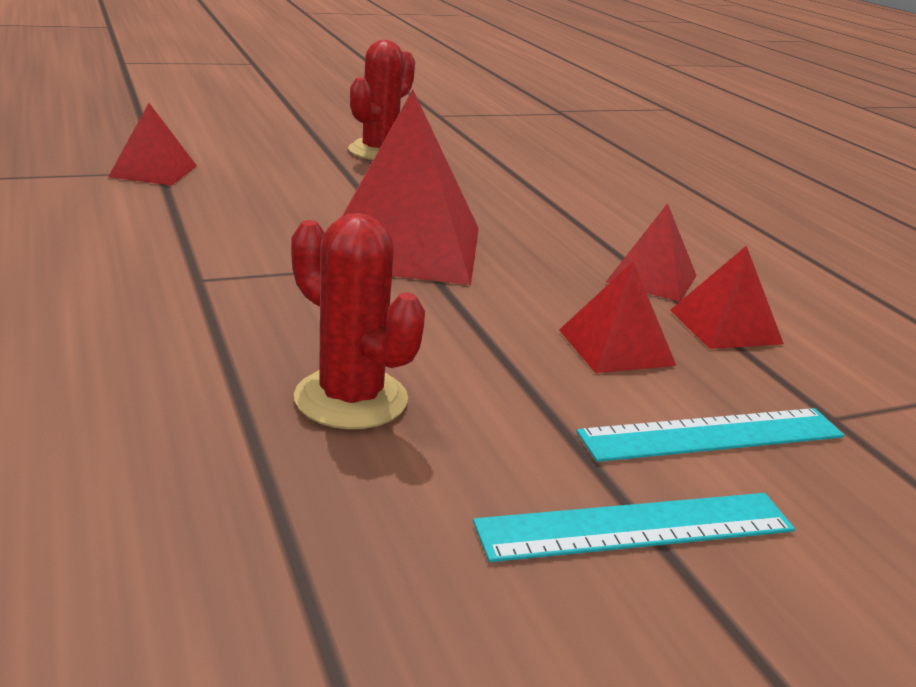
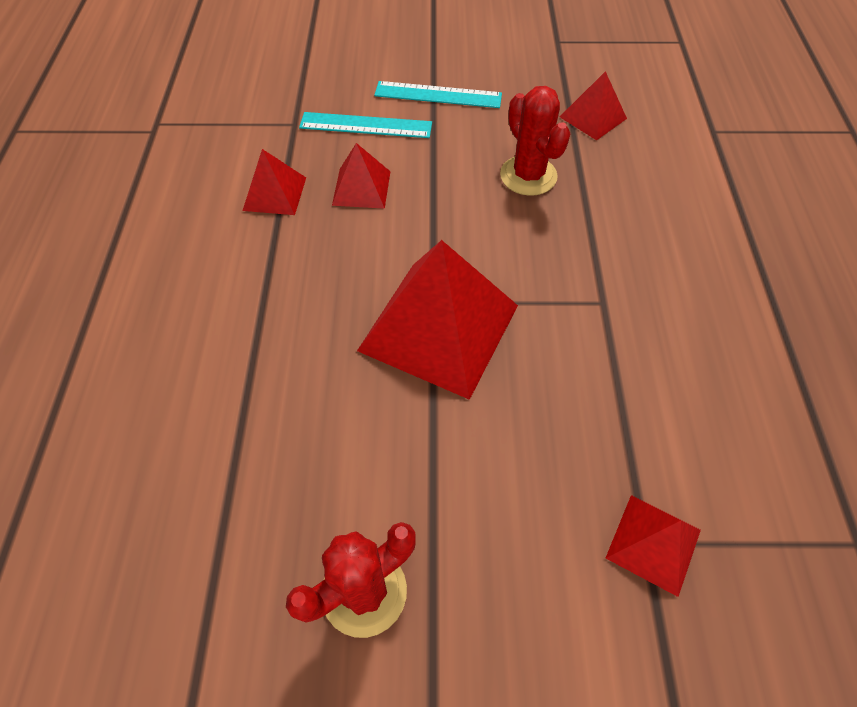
camera: 155 degrees left, 30 degrees up
(651, 278) = (272, 251): red pyramid -> red pyramid (593, 117)

